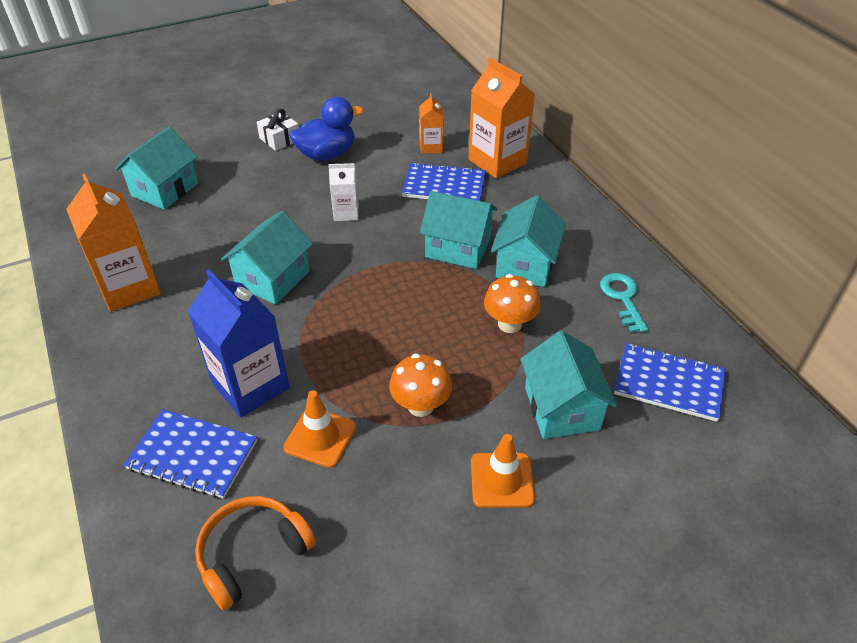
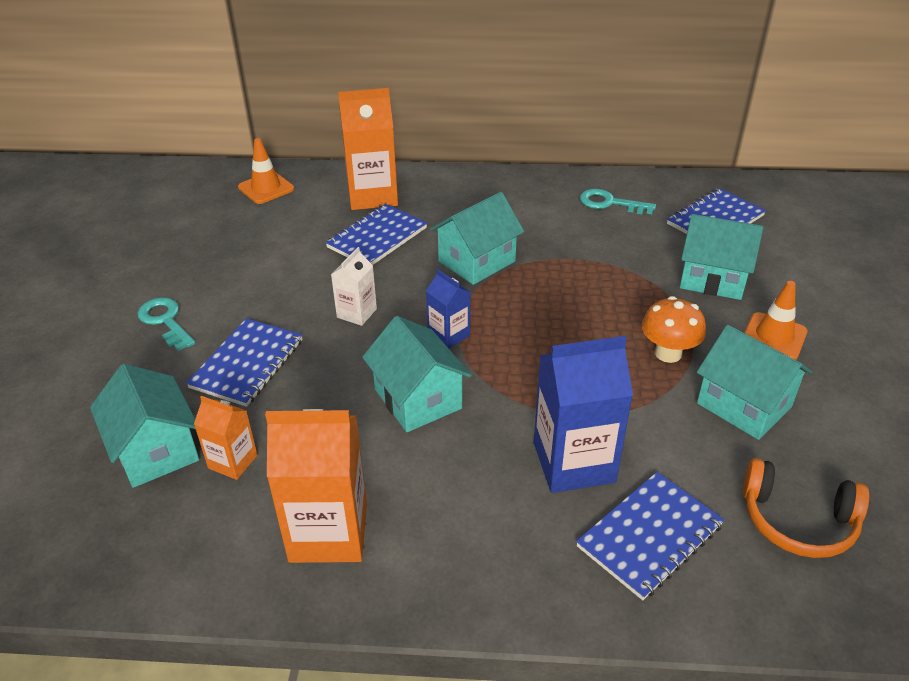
camera: 60 degrees left, 5 degrees down
(253, 554) = (797, 521): orange headphones -> orange headphones turned 60 degrees counterclockwise
(261, 189) = (247, 364): none -> blue notebook
(280, 139) = (165, 321): white gift -> turquoise key
(320, 437) = (673, 431): orange traffic cone -> orange traffic cone (266, 188)
(327, 155) = (238, 295): blue duck -> none
(353, 267) = (448, 335): none -> blue carton
(431, 147) = (306, 224): orange carton -> orange carton (233, 461)
(509, 324) = (599, 269): orange mushroom -> none
(525, 264) = (531, 233): turquoise house -> turquoise house (744, 405)

